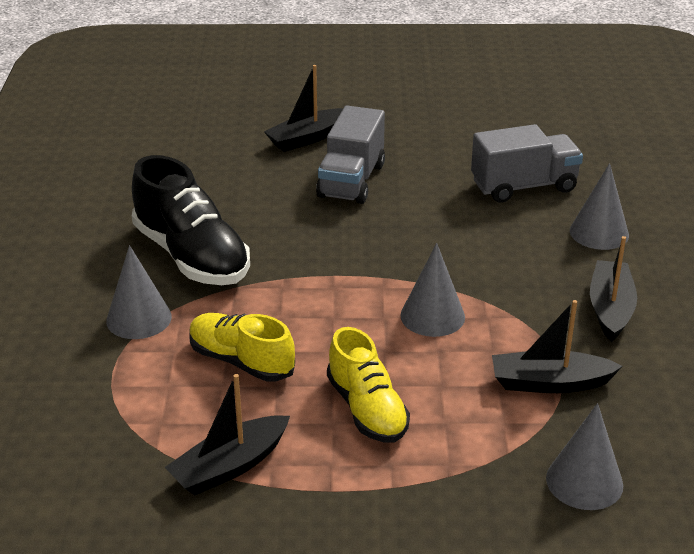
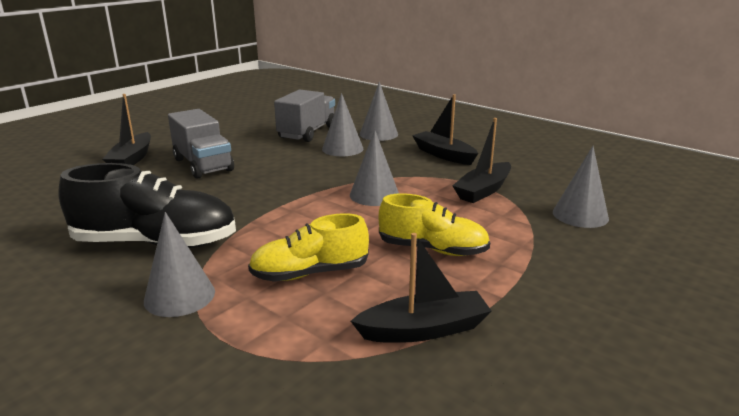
camera: 50 degrees left, 10 degrees down
(230, 466) = (424, 329): black boat -> black boat turned 105 degrees counterclockwise
(516, 233) = (342, 149): none -> grey cone

